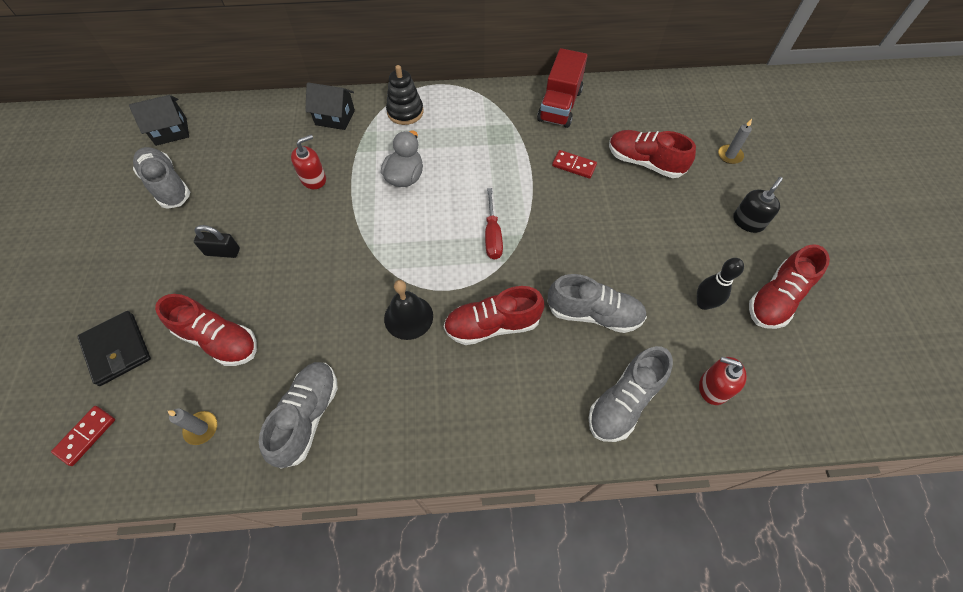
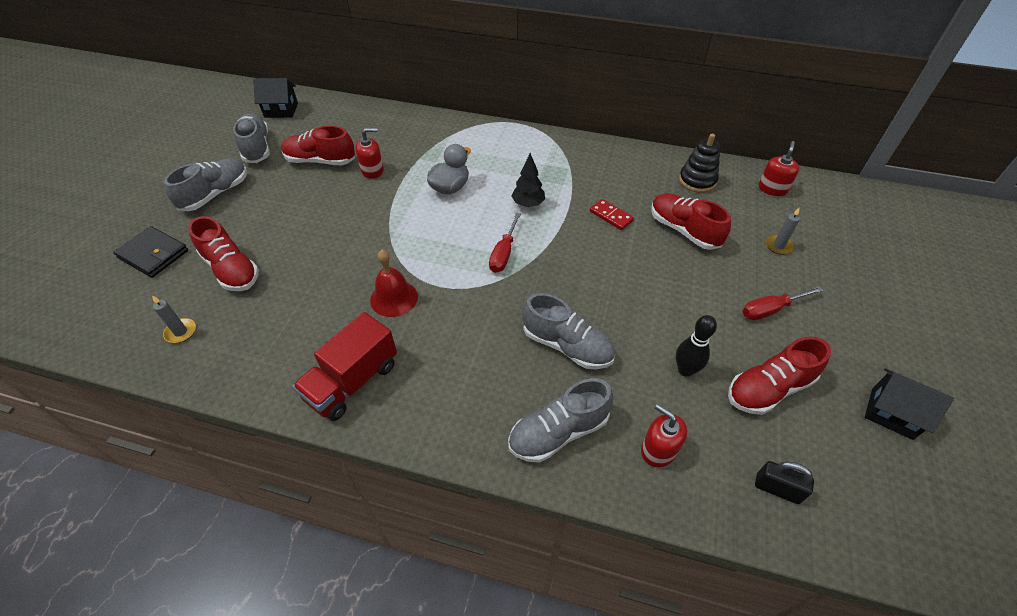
camera: 20 degrees right, 10 degrees down
(86, 436) = (96, 309): red domino -> none
(117, 349) = (153, 254): black wallet -> black wallet turned 45 degrees counterclockwise
(222, 252) = (271, 206): black padlock -> black padlock (777, 489)
(307, 416) = (267, 350): grey shoe -> grey shoe (215, 194)
(335, 117) = (415, 129): black house -> black house (891, 413)
(405, 112) = (477, 138): black stacking toy -> black stacking toy (697, 181)
(408, 317) = (394, 298): black bell -> red bell
(490, 174) = (528, 204): none -> black tree
(492, 325) = (465, 327): red shoe -> red shoe (320, 161)
(559, 105) = (622, 164): red truck -> red truck (352, 381)
(702, 97) = (772, 189): none -> red soap dispenser
(748, 221) = (770, 310): black soap dispenser -> red screwdriver

